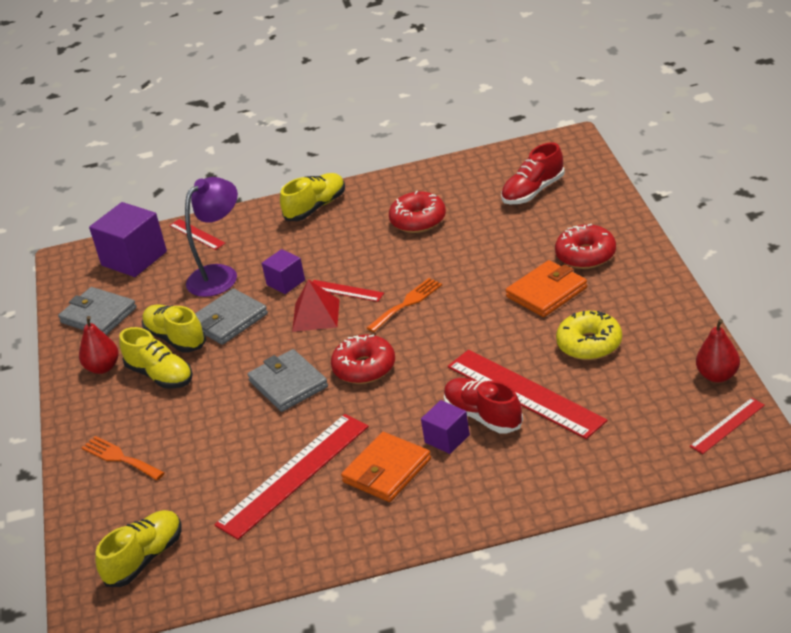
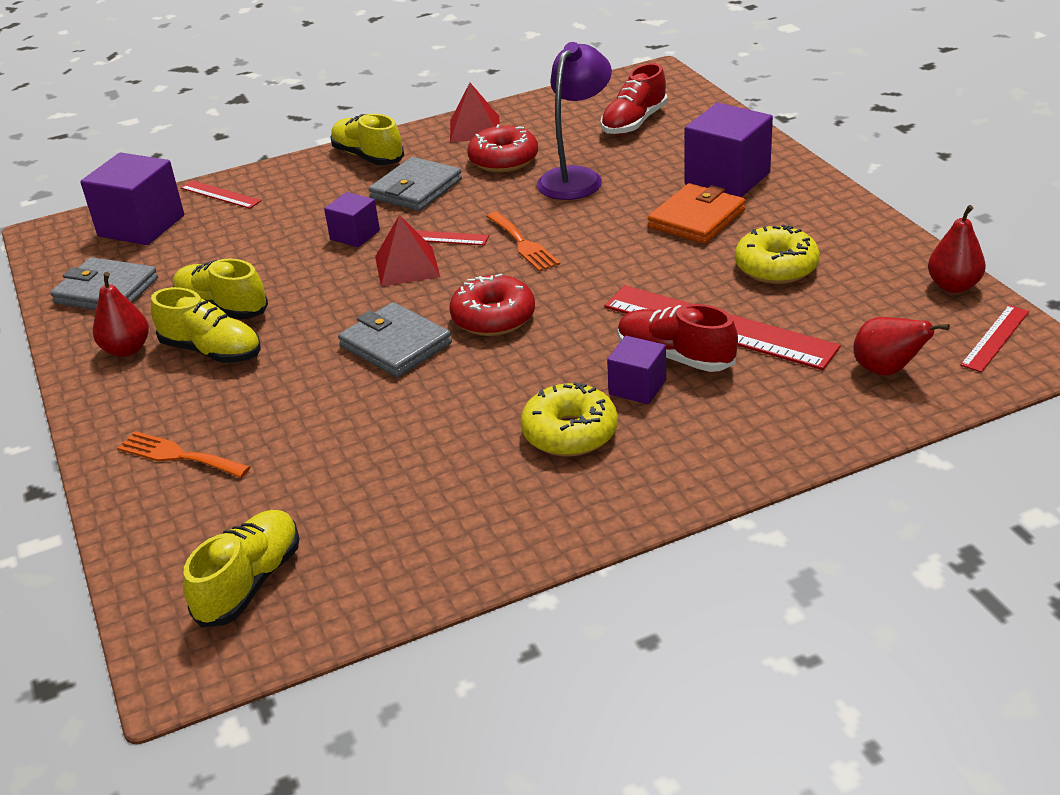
camera: 15 degrees left, 0 degrees up
(220, 275) = (264, 234): purple lamp -> purple lamp (576, 177)
(229, 320) = (290, 281): grey wallet -> grey wallet (416, 189)
(293, 475) = (439, 451): red ruler -> none
(316, 207) = (368, 156): yellow shoe -> yellow shoe turned 75 degrees counterclockwise
(387, 471) = (570, 433): orange wallet -> yellow donut
(405, 186) = (475, 129): none -> red pyramid
(407, 303) = (523, 244): orange fork -> orange fork turned 120 degrees clockwise
(586, 255) = (727, 178): red donut -> purple cube
(633, 445) = (887, 370): none -> red pear

